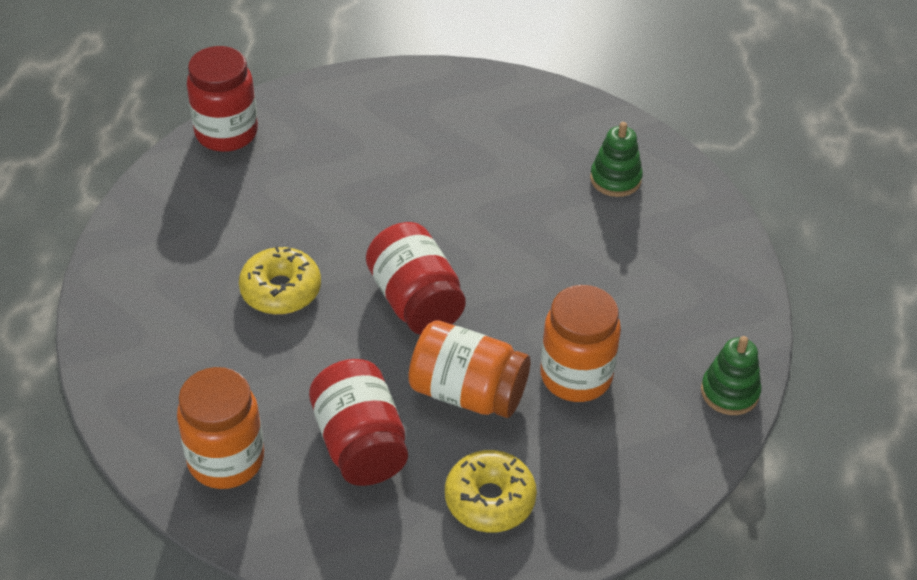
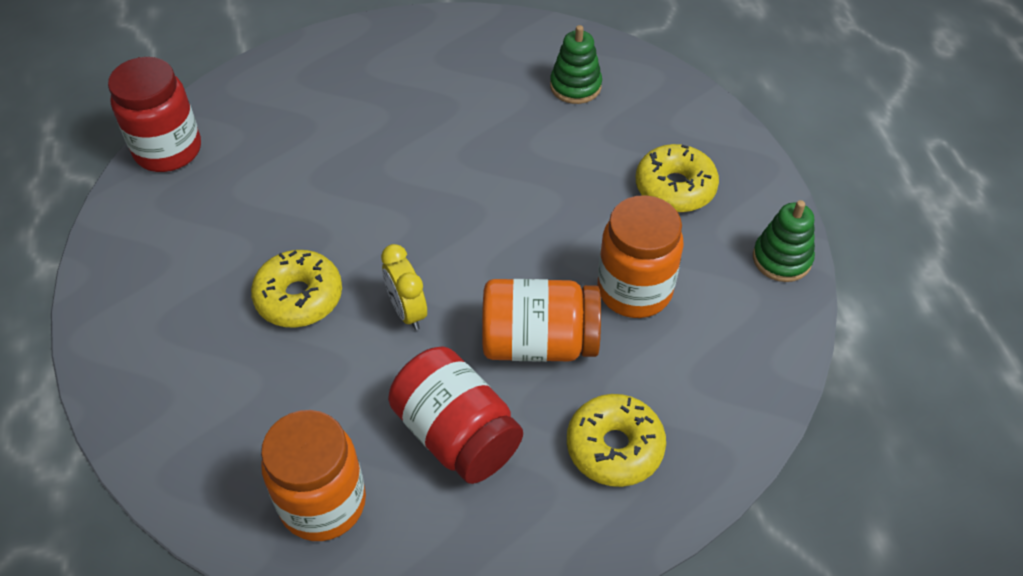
camera: 20 degrees left, 5 degrees up
(366, 330) = (407, 311): none -> yellow clock
(415, 301) = (442, 265): red jar -> none
(662, 298) = (675, 188): none -> yellow donut

